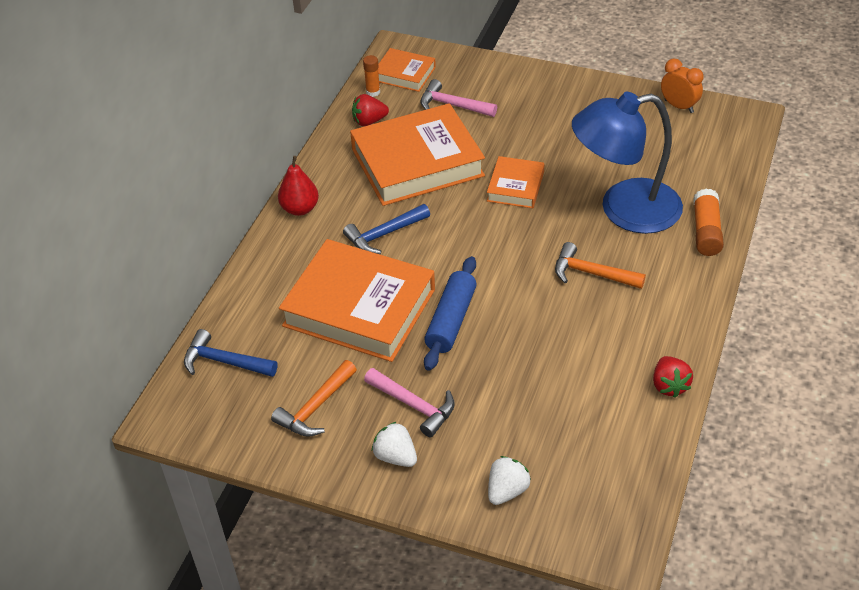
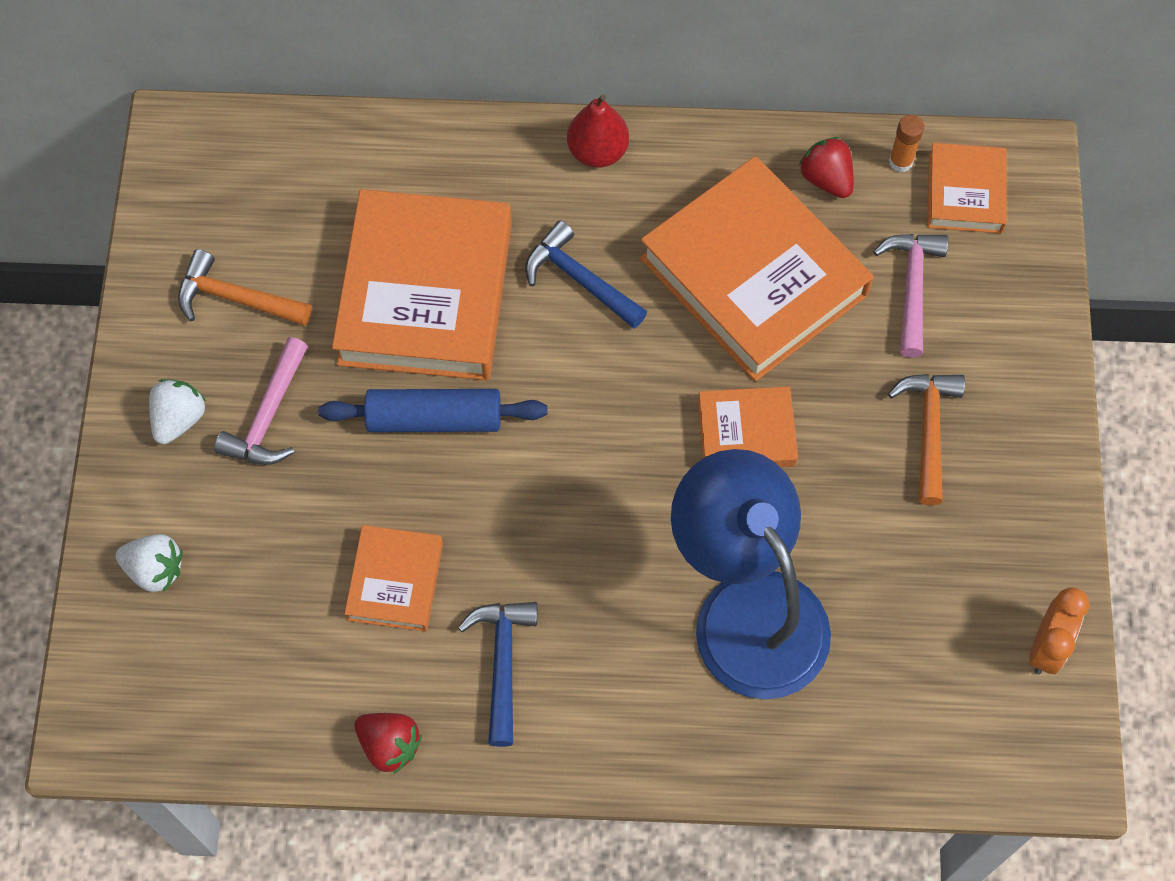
camera: 70 degrees right, 20 degrees up
(224, 361) = (285, 164): blue hammer -> blue hammer (502, 663)
(557, 361) = (395, 581): none -> orange book
(592, 273) = (586, 590): orange hammer -> orange hammer (928, 430)
(669, 385) = (389, 745): red strawberry -> red strawberry turned 120 degrees counterclockwise
(706, 231) = (736, 745): orange glue stick -> none

